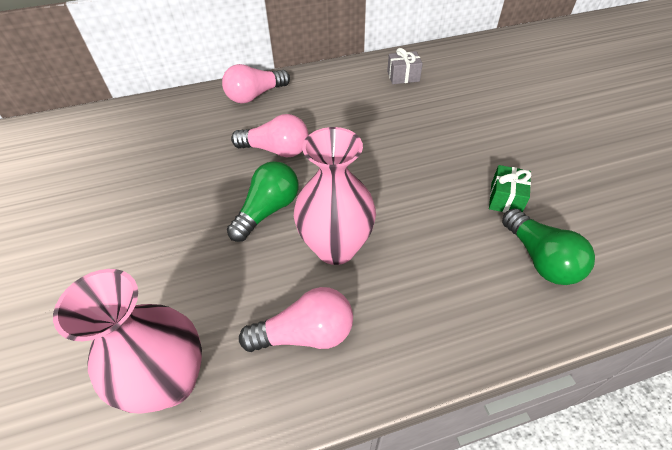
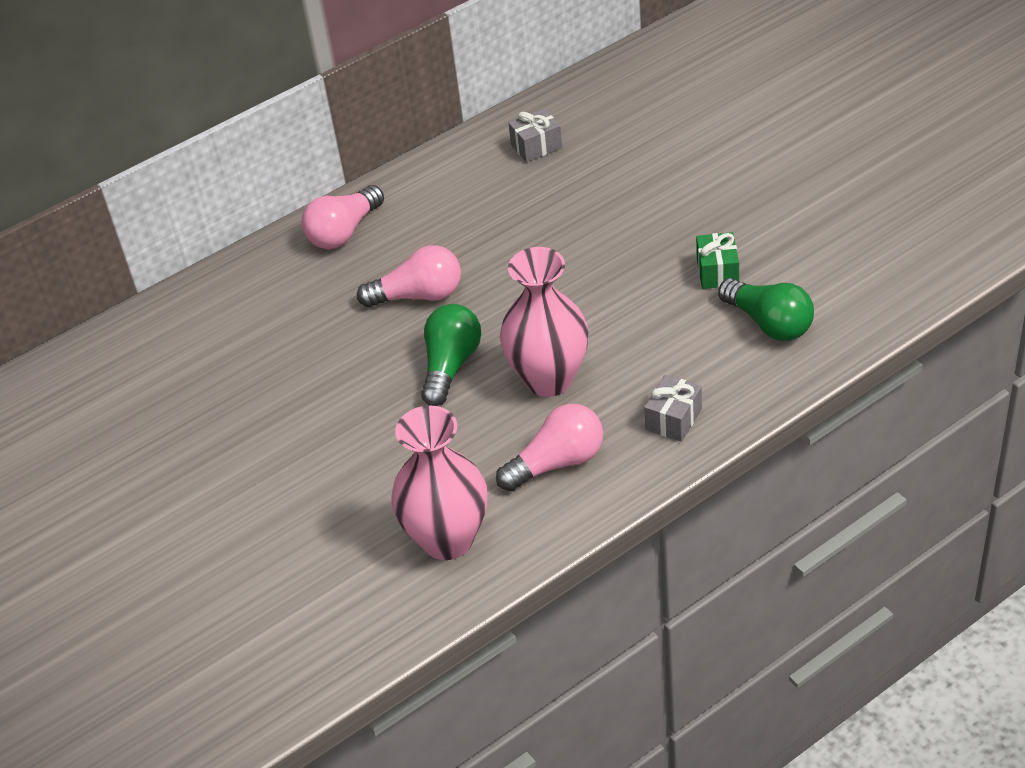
camera: 15 degrees left, 5 degrees down
(426, 327) = (673, 419): none -> grey gift

